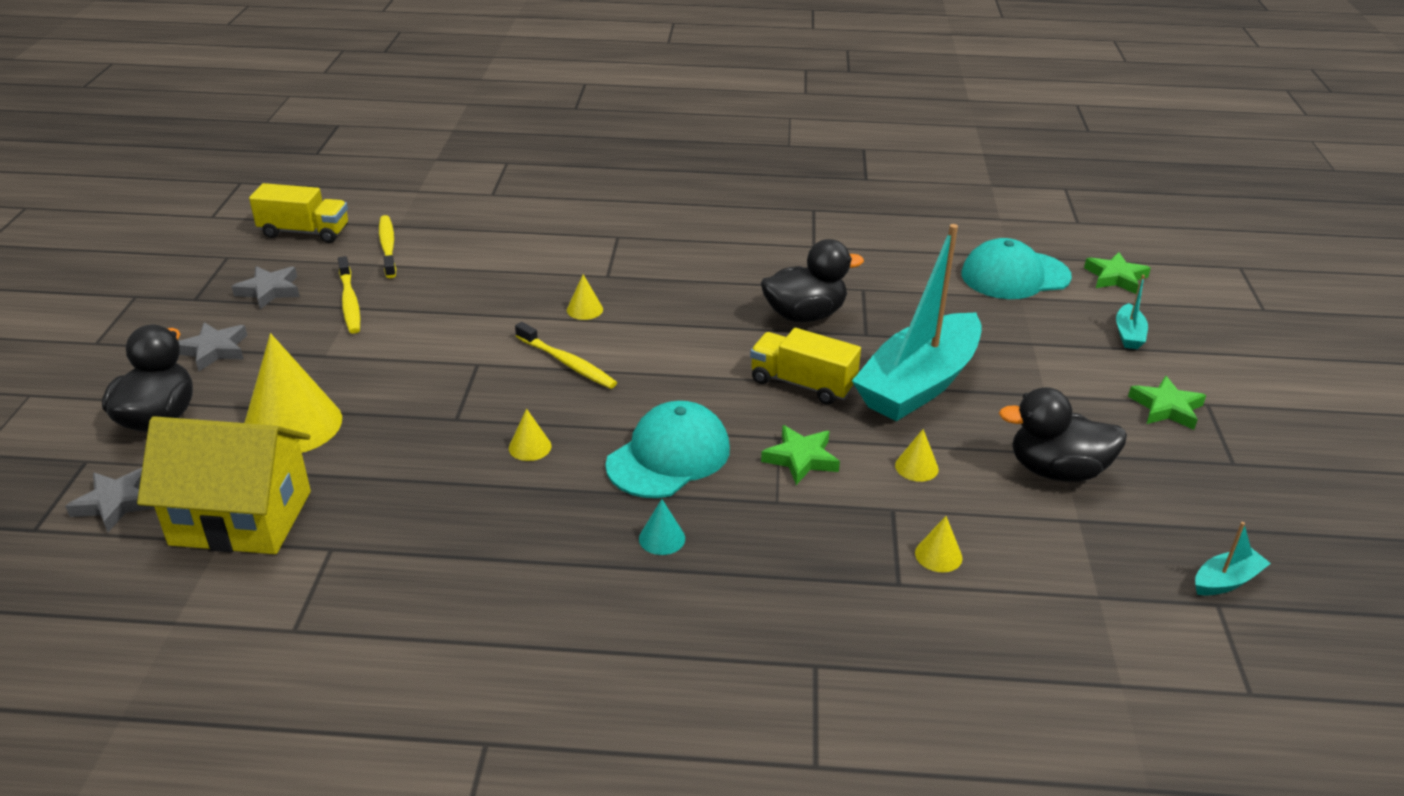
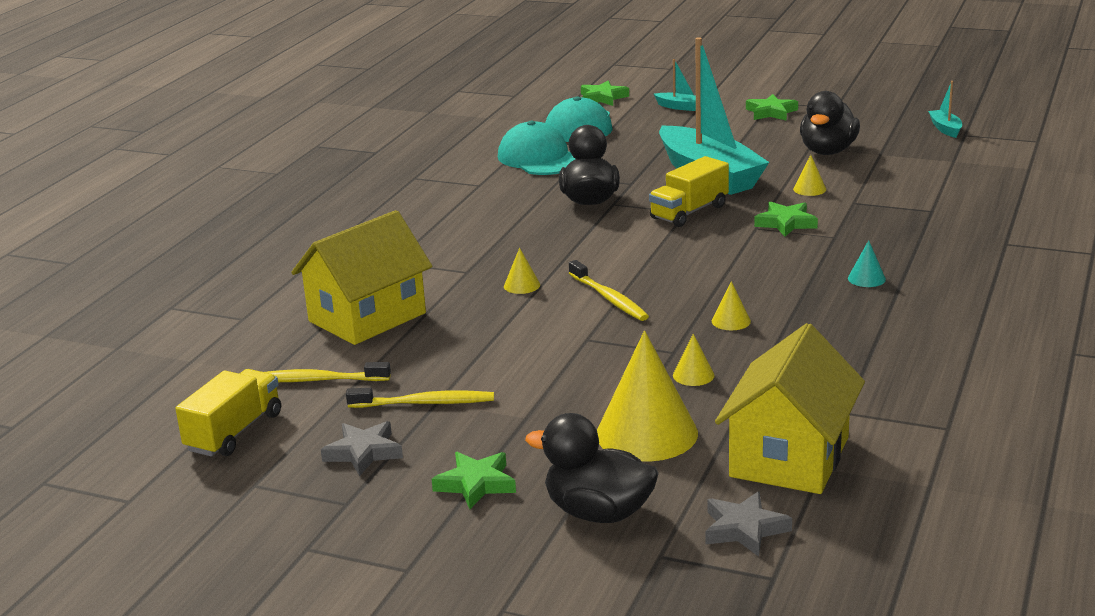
camera: 70 degrees left, 10 degrees down
(214, 350) = (476, 484): grey star -> green star
(503, 246) = (367, 317): none -> yellow house
(567, 363) = (609, 298): yellow toothbrush -> yellow toothbrush turned 90 degrees clockwise
(669, 456) = (765, 268): turquoise cap -> turquoise cap (539, 158)
(938, 555) = (906, 195): yellow cone -> yellow cone (693, 375)

